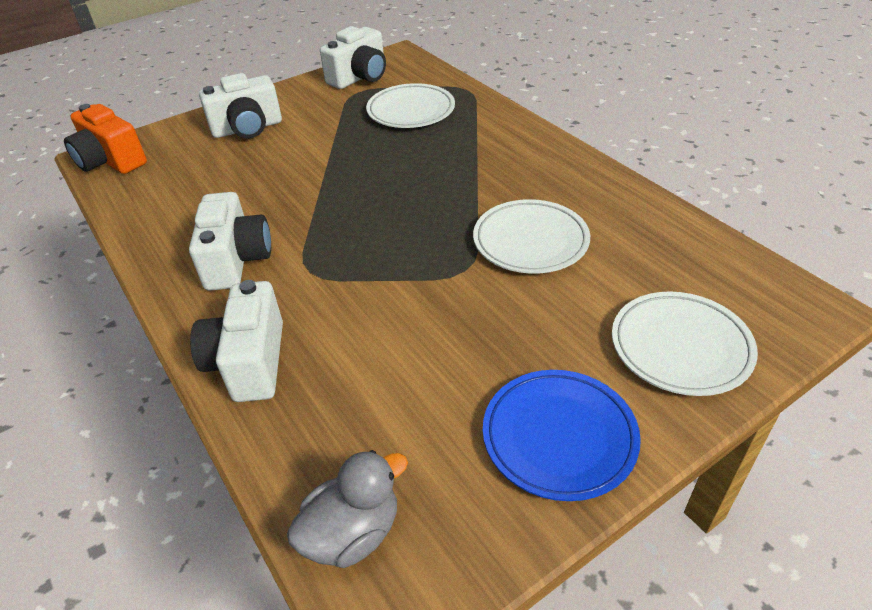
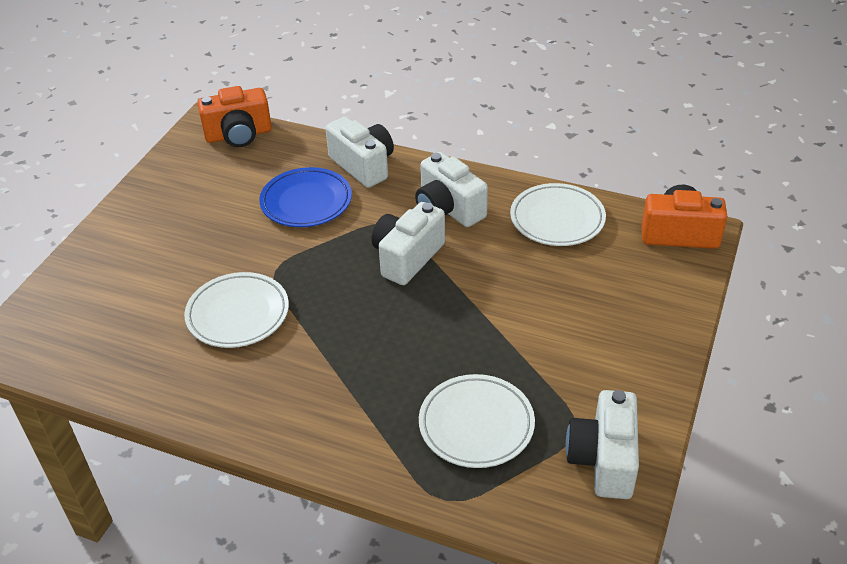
camera: 145 degrees right, 0 degrees up
(247, 128) = (617, 320): white camera -> white camera (407, 257)
(352, 533) = (238, 135): grey duck -> orange camera
(559, 437) = (157, 204): blue plate -> blue plate (306, 202)
(680, 347) = (96, 279): white plate -> white plate (557, 219)

